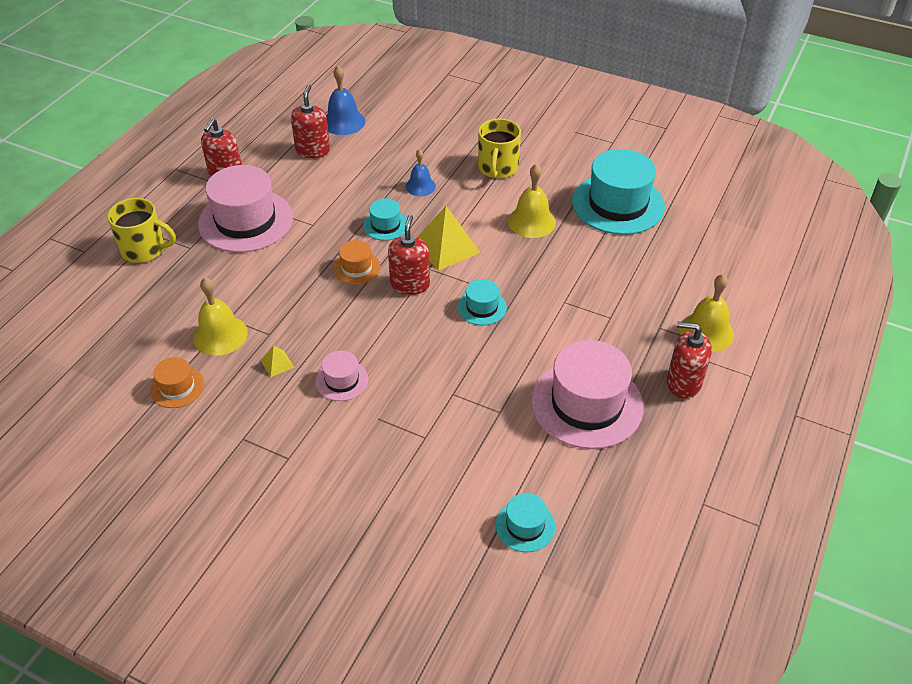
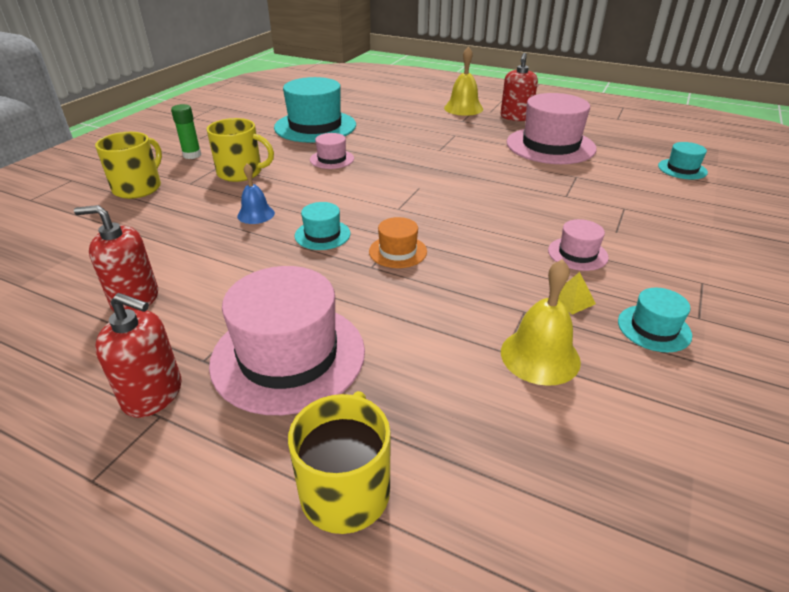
camera: 90 degrees left, 10 degrees down
(177, 387) = (654, 389): orange hat -> none
(343, 122) = (79, 274): blue bell -> none
(410, 284) = (423, 218): red soap dispenser -> none
(446, 247) = (364, 199): yellow pyramid -> none
(467, 118) = (138, 188): none -> yellow mug
(482, 307) = (452, 182): turquoise hat -> turquoise hat (654, 328)
(531, 221) = (332, 159): yellow bell -> pink hat
(533, 134) = (192, 155): none -> green glue stick

